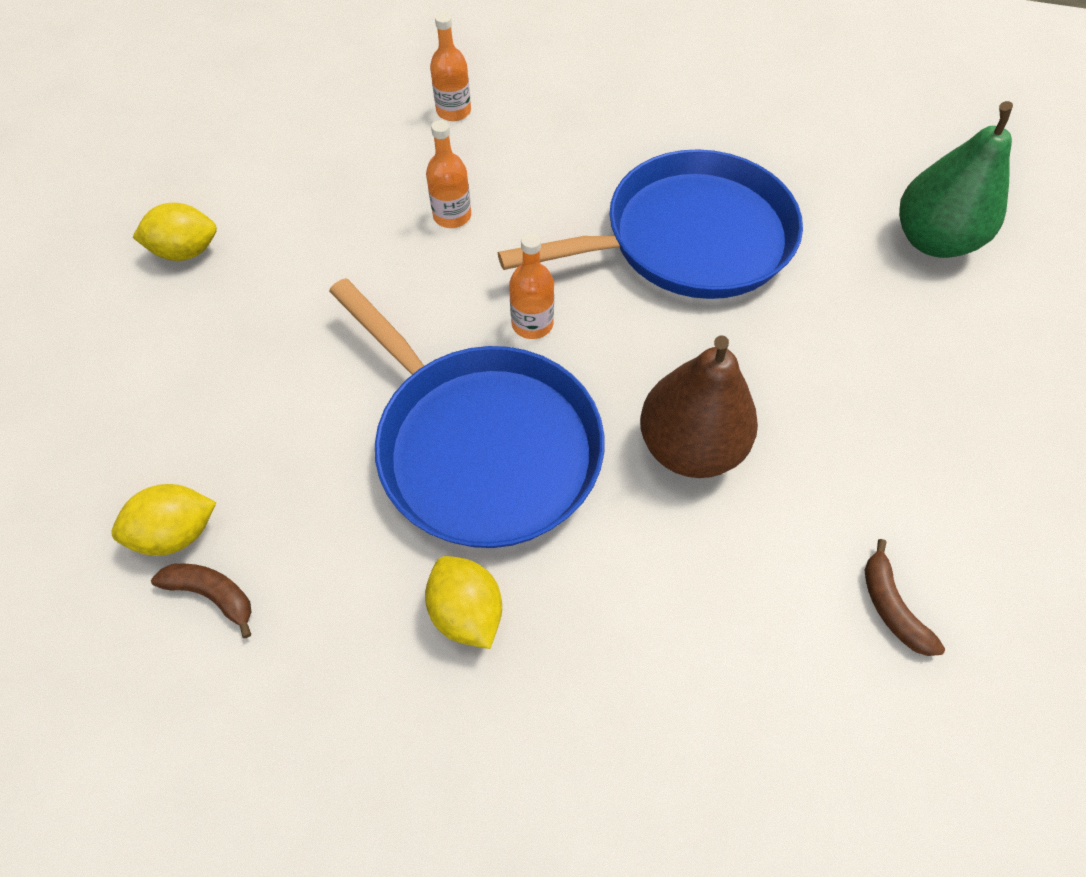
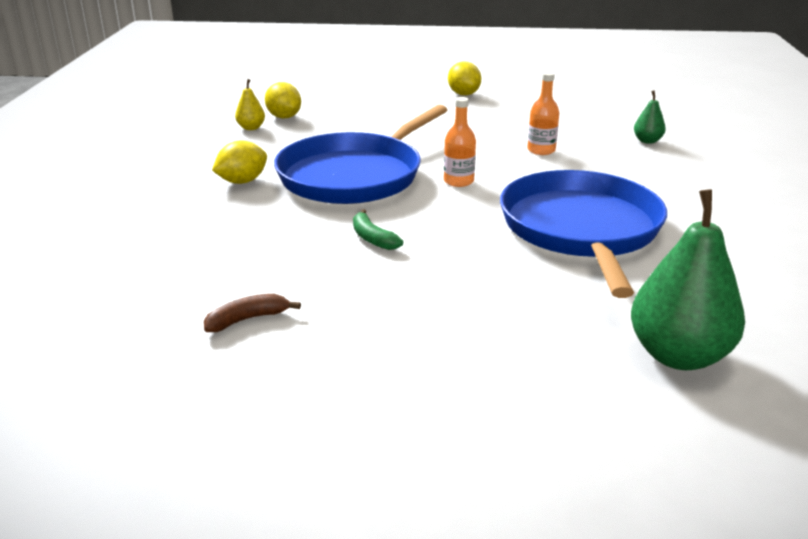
camera: 80 degrees right, 30 degrees down
(213, 594) = (251, 128): brown banana -> yellow pear
(453, 111) = (647, 141): orange bottle -> green pear
(688, 239) = (581, 230): blue pan -> blue pan turned 150 degrees counterclockwise
(689, 446) = (372, 238): brown pear -> green banana

